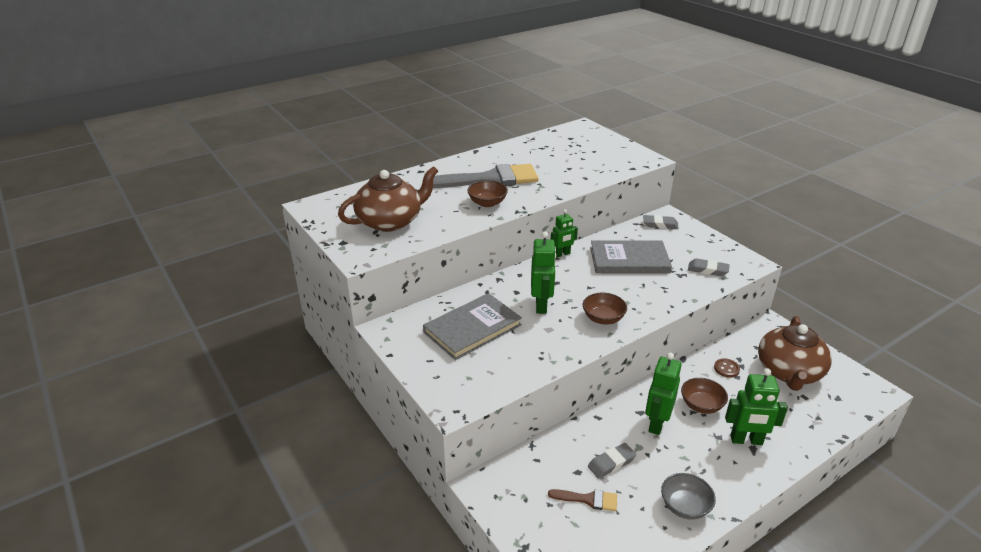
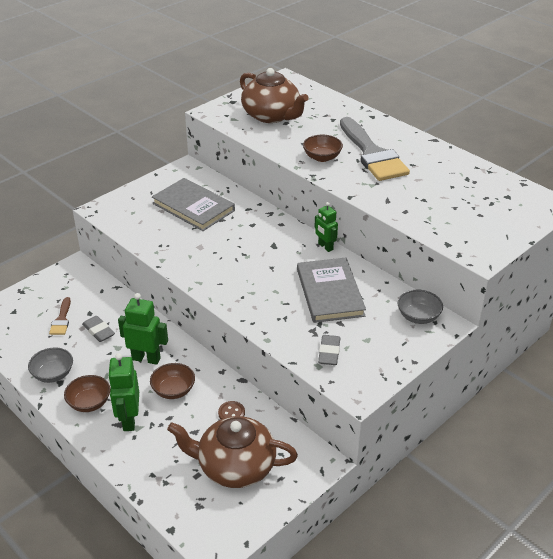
camera: 80 degrees right, 5 degrees up
(541, 305) = (234, 240): green robot -> none
(603, 318) = (221, 277): brown bowl -> brown bowl (89, 403)
(660, 225) = (418, 316): grey eraser -> grey bowl

